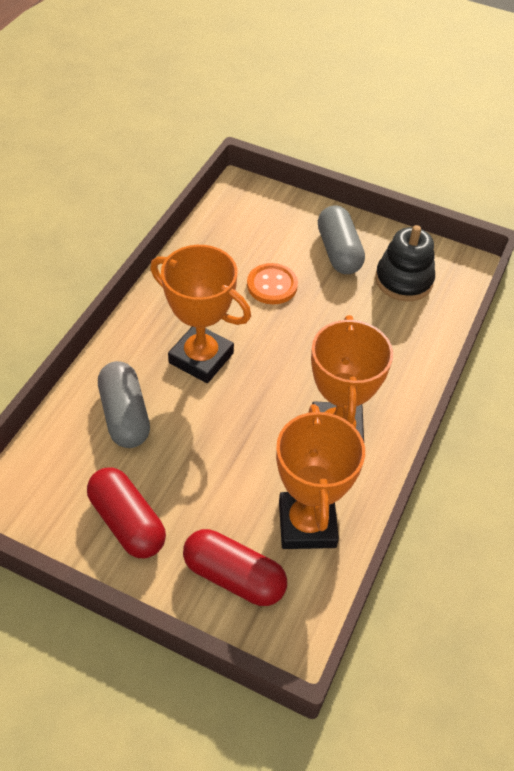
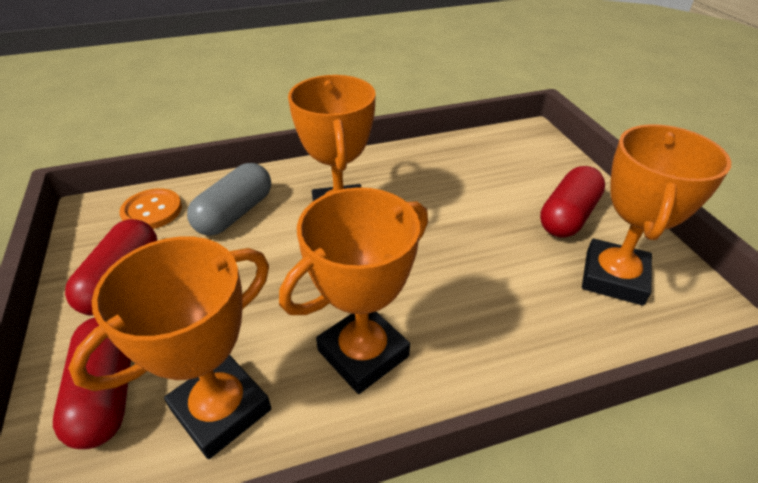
camera: 50 degrees right, 10 degrees down
(272, 285) = (469, 204): orange button -> orange button (152, 211)
(338, 252) = (567, 216): grey capsule -> red capsule
(403, 280) = (613, 277): black stacking toy -> orange trophy

